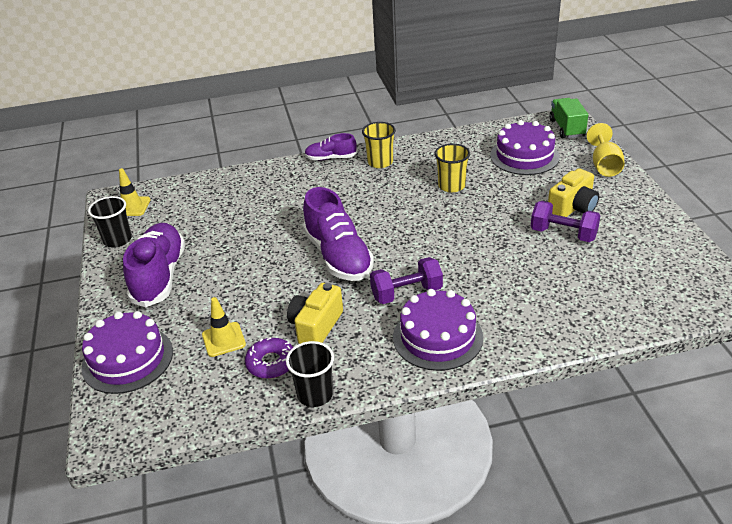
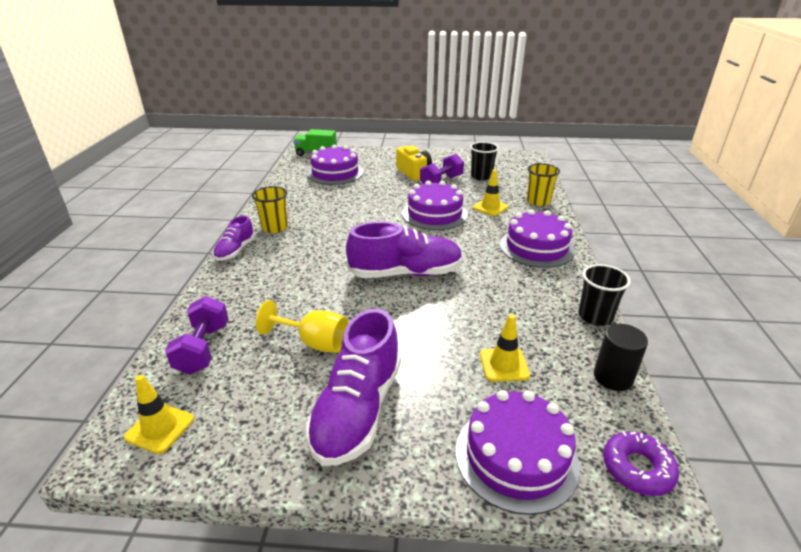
camera: 75 degrees left, 5 degrees down
(117, 240) = (235, 452): black cup -> black cup (481, 176)
(159, 276) = (357, 410): purple shoe -> purple shoe turned 90 degrees counterclockwise
(224, 410) = (613, 377): none -> black cylinder
(271, 363) = (549, 336): purple donut -> purple donut (637, 468)
(316, 326) = (504, 302): yellow camera -> none
(406, 293) = (478, 250): purple dumbbell -> purple dumbbell (203, 349)
(451, 186) = (346, 205): yellow cup -> yellow cup (538, 201)
(471, 247) = (434, 214): none -> purple cake
(518, 286) = (490, 207): none -> yellow traffic cone
(604, 165) = (374, 154): yellow goblet -> yellow goblet (314, 342)

